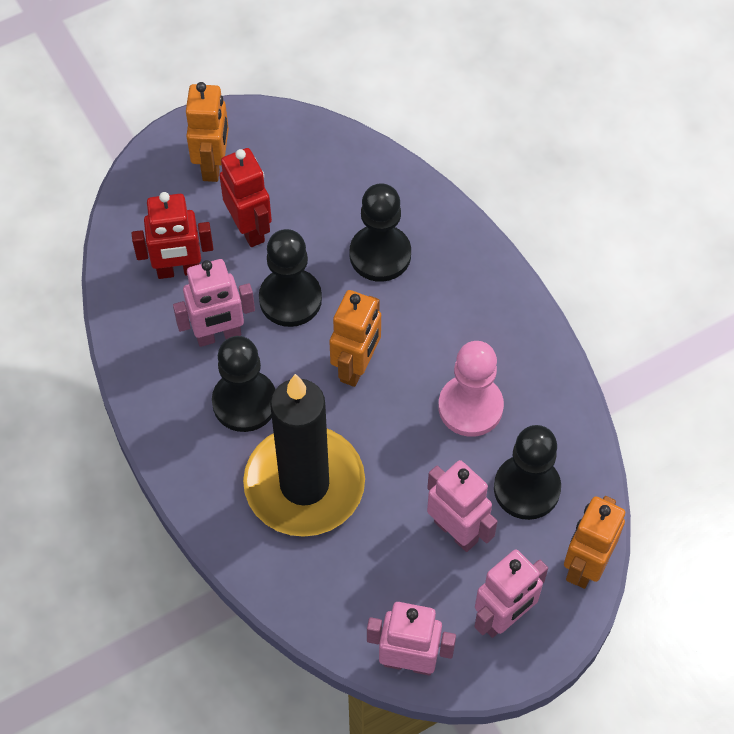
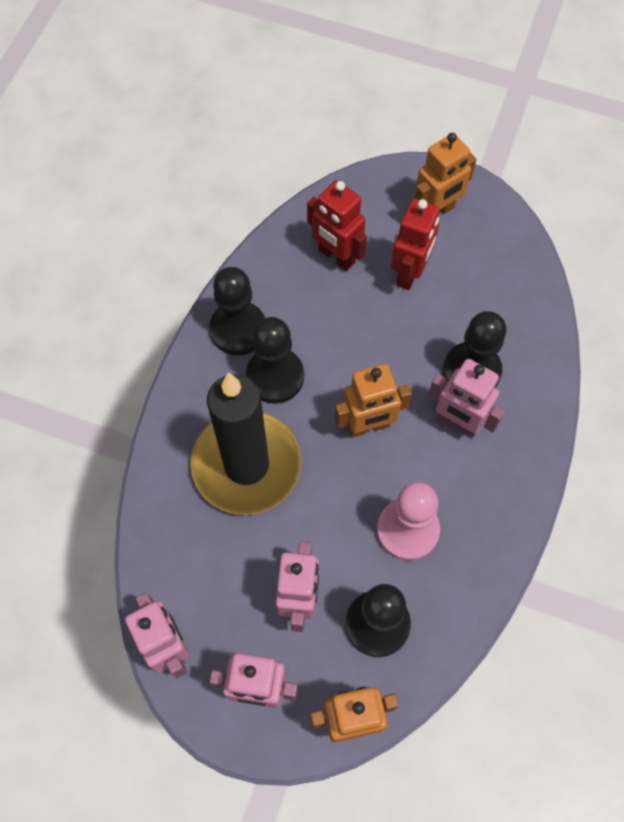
camera: 50 degrees right, 5 degrees up
(218, 335) = (310, 319): pink robot -> pink robot (458, 423)
(290, 299) = (380, 341): black pawn -> black pawn (238, 329)

